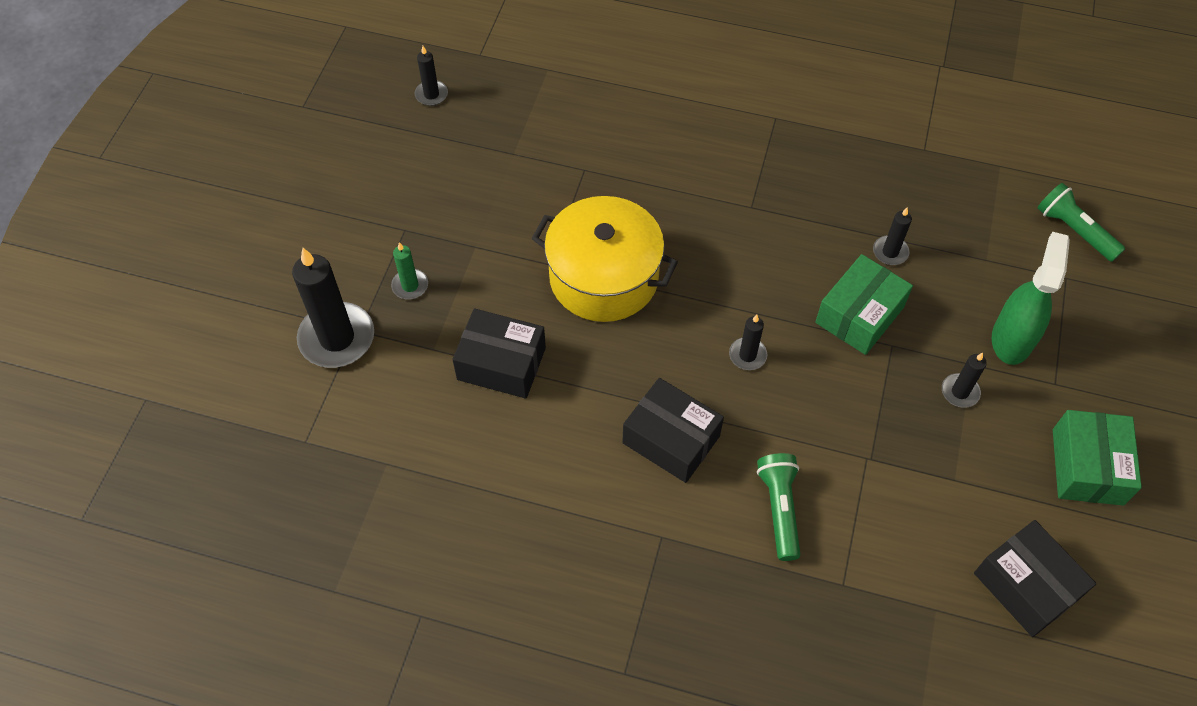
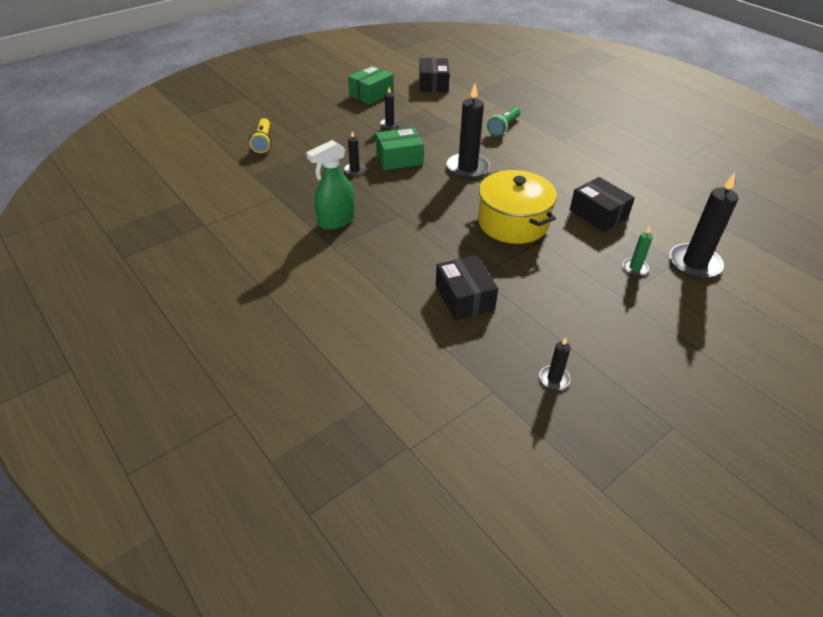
camera: 145 degrees left, 15 degrees down
(671, 439) = (531, 159): black box -> black box (464, 297)
(747, 355) = (467, 168): black candle -> black candle, size x2.03
(1011, 339) = (345, 127): green spray bottle -> green spray bottle (336, 221)
(1074, 230) = (263, 142): green flashlight -> yellow flashlight

